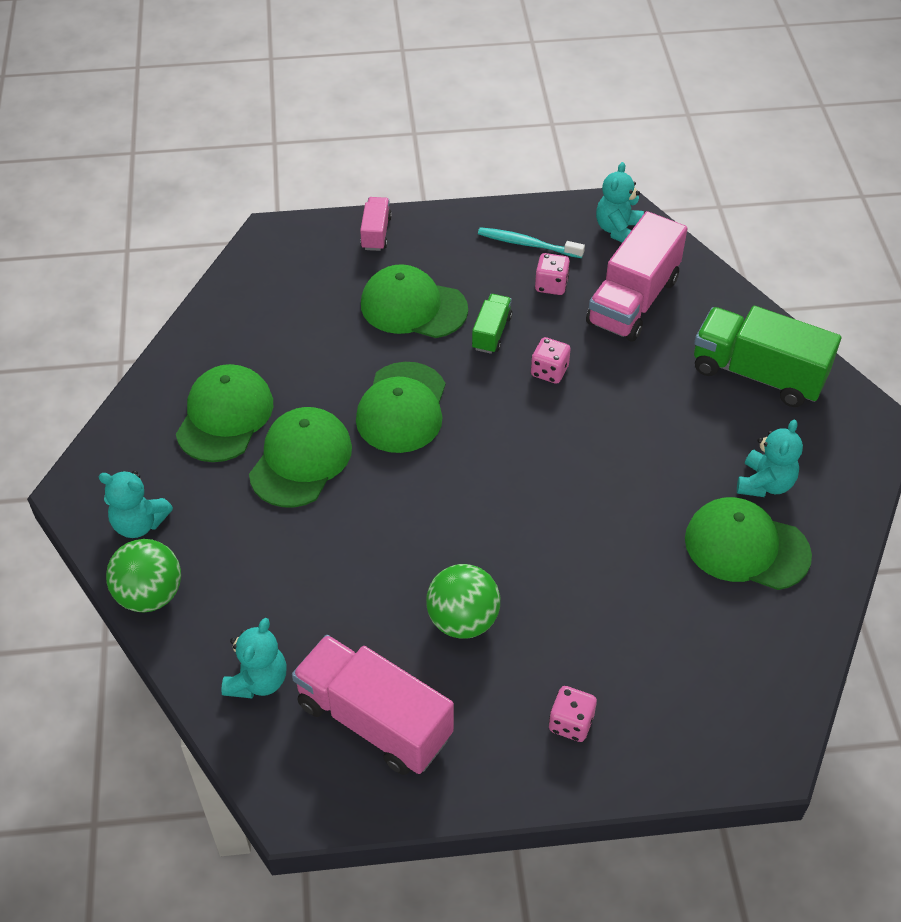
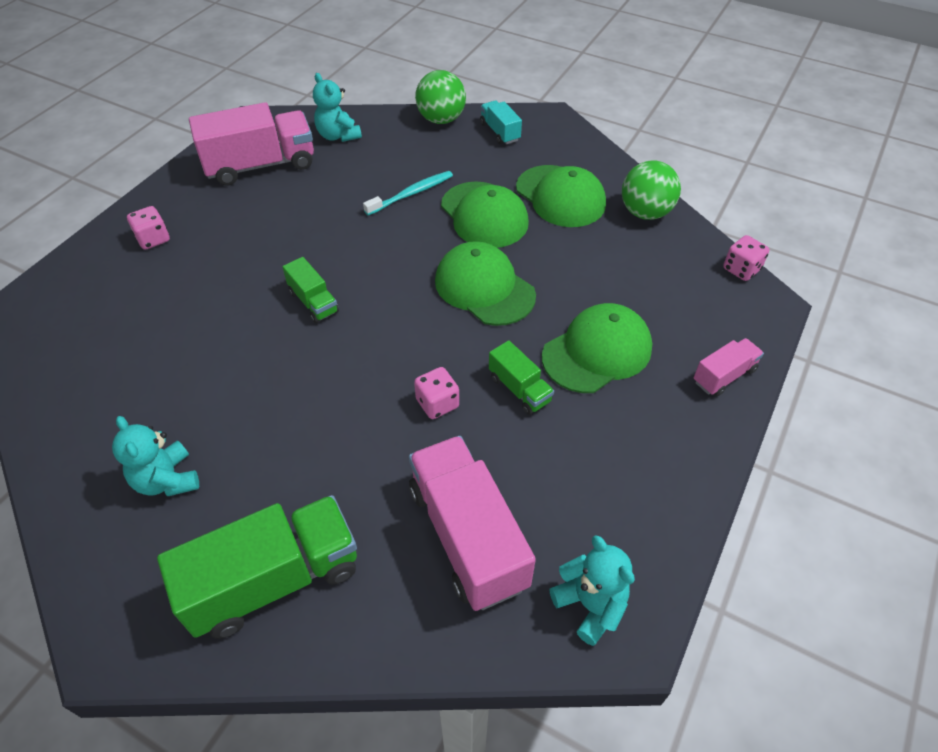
camera: 125 degrees right, 0 degrees up
(139, 523) = (500, 132): turquoise teddy bear -> turquoise truck
(376, 233) = (724, 376): pink truck -> pink truck turned 75 degrees counterclockwise
(463, 620) = (275, 229): green ball -> green ball (645, 212)
(525, 517) = (313, 302): none -> green truck
(527, 244) = (625, 494): turquoise toothbrush -> turquoise toothbrush (411, 194)
(551, 285) = (547, 476): pink dice -> pink dice (741, 269)
(746, 547) = (136, 418): green cap -> none

